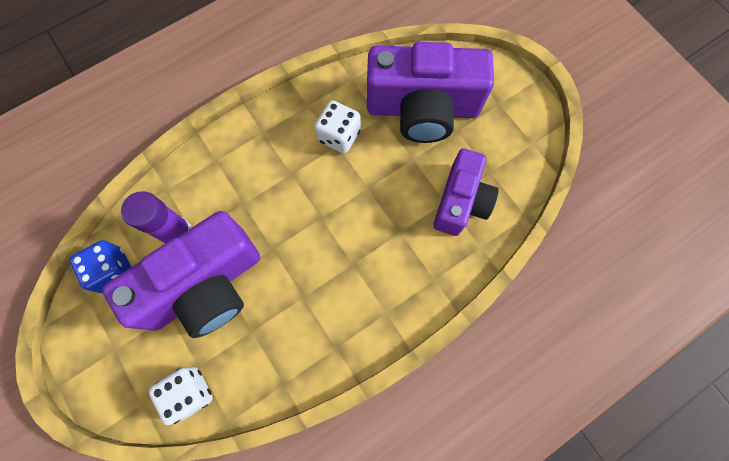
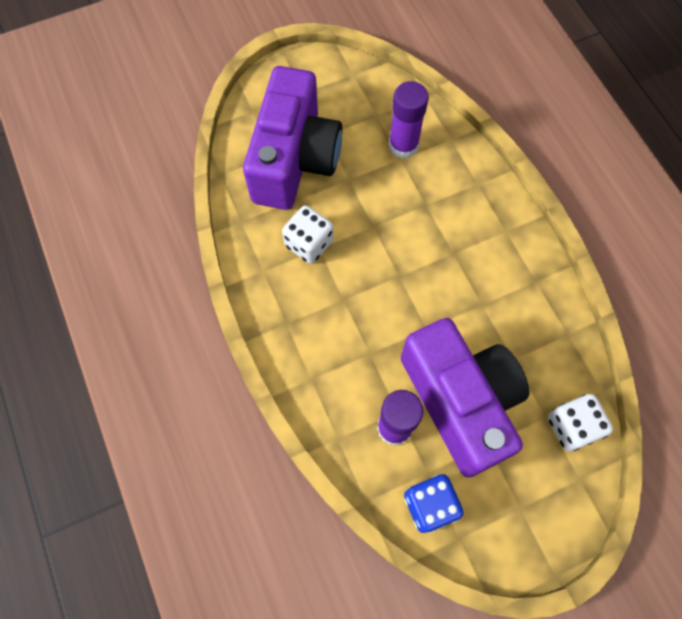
camera: 80 degrees left, 5 degrees down
(460, 201) = (403, 145): purple camera -> purple glue stick

